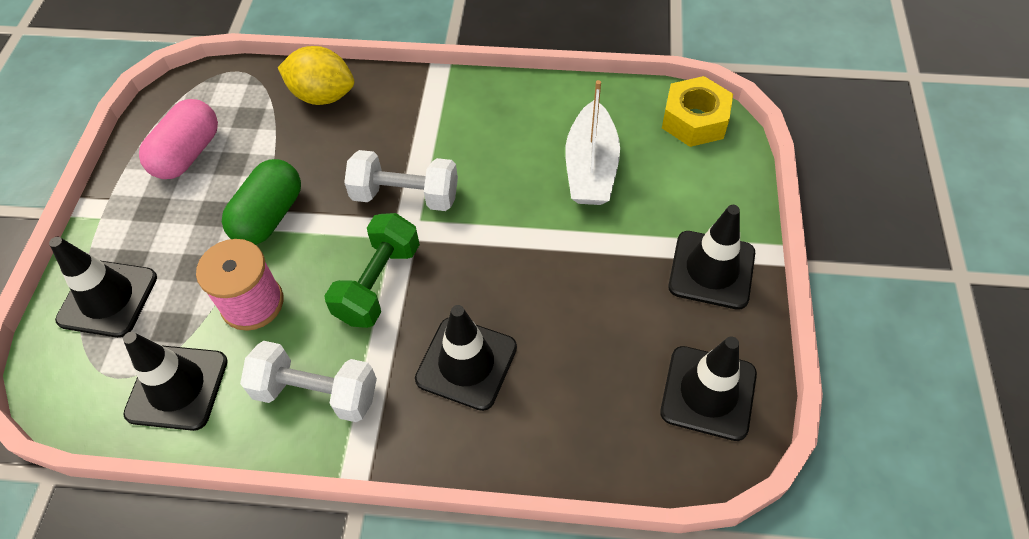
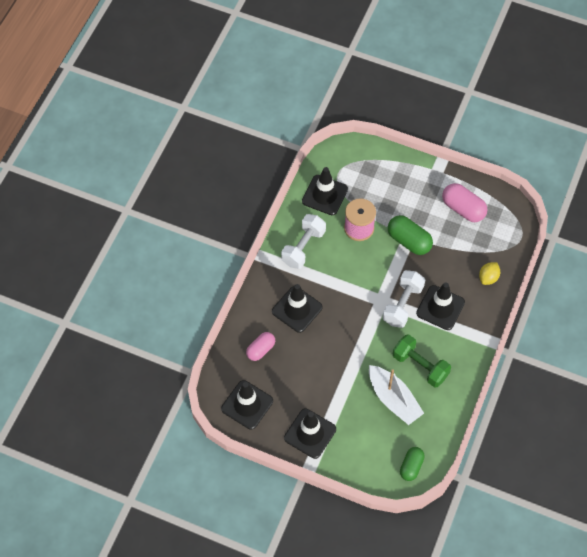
camera: 105 degrees right, 5 degrees up
(108, 298) = (381, 171): black traffic cone -> black traffic cone (440, 308)
(323, 96) = (488, 278): yellow lemon -> yellow lemon, size x0.62
(378, 283) = (352, 282): green dumbbell -> green dumbbell (420, 366)
(579, 404) = (260, 349): none -> pink capsule
(591, 167) = (393, 399): white boat -> white boat turned 150 degrees counterclockwise
(694, 120) = (411, 466): yellow nut -> green capsule

